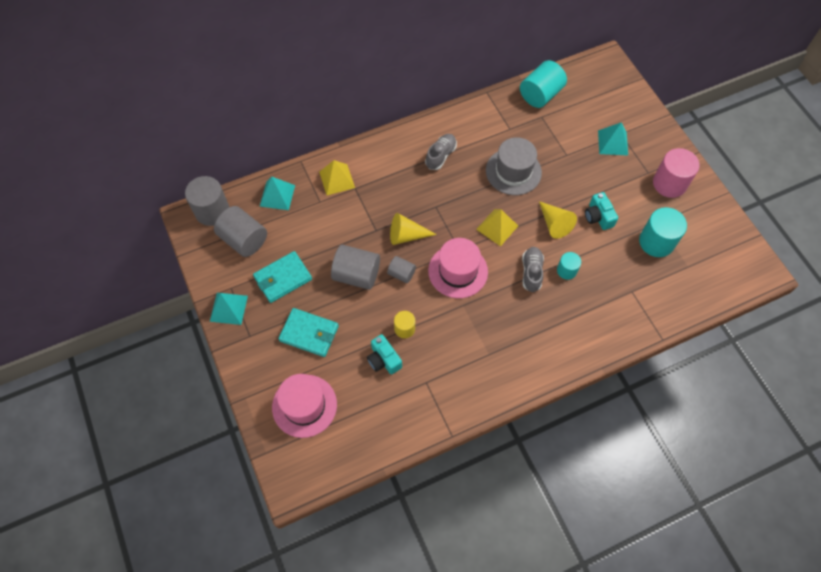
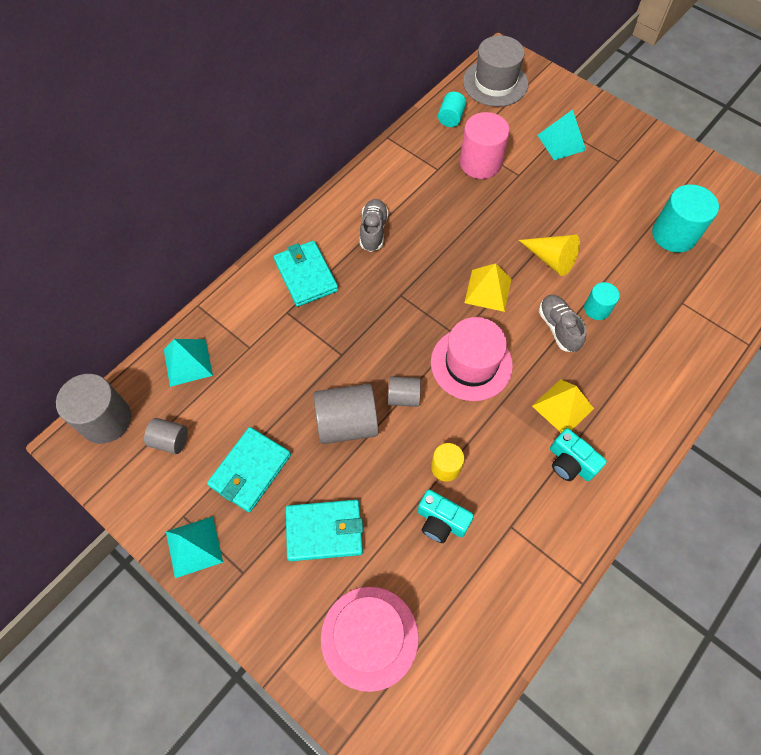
camera: 25 degrees left, 0 degrees up
(244, 240) = (170, 440): grey cylinder -> grey cylinder, size x0.56
(337, 179) = (257, 310): yellow pyramid -> yellow pyramid (562, 407)
(379, 169) = (306, 275): none -> turquoise wallet
(406, 235) = (384, 345): yellow cone -> none
(513, 171) = (469, 217): grey hat -> grey hat (495, 83)
(540, 94) = (450, 118): turquoise cylinder -> turquoise cylinder, size x0.56
(598, 217) = (594, 231): turquoise camera -> turquoise camera (570, 462)
(669, 183) = (648, 164): pink cylinder -> pink cylinder (480, 163)

